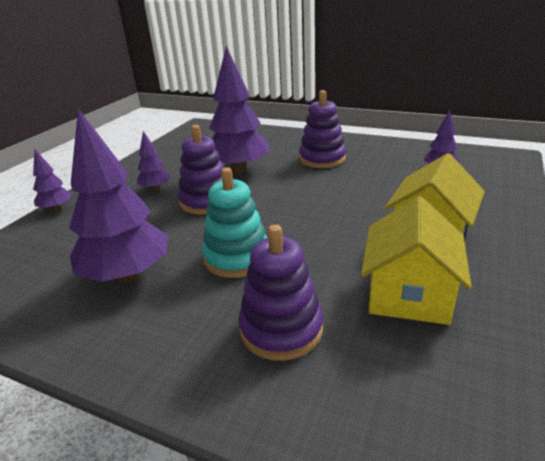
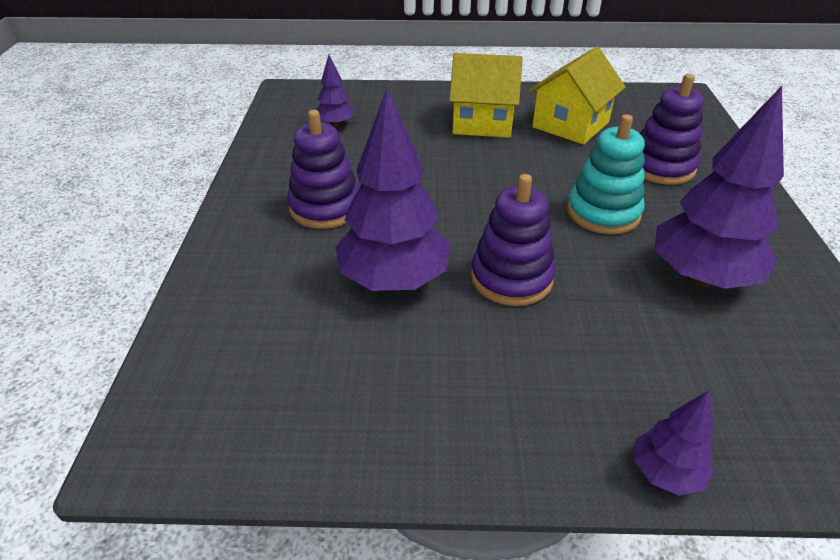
camera: 115 degrees left, 10 degrees up
(156, 189) = (510, 357): purple tree -> none
(409, 294) = (570, 125): yellow house -> yellow house turned 45 degrees counterclockwise

